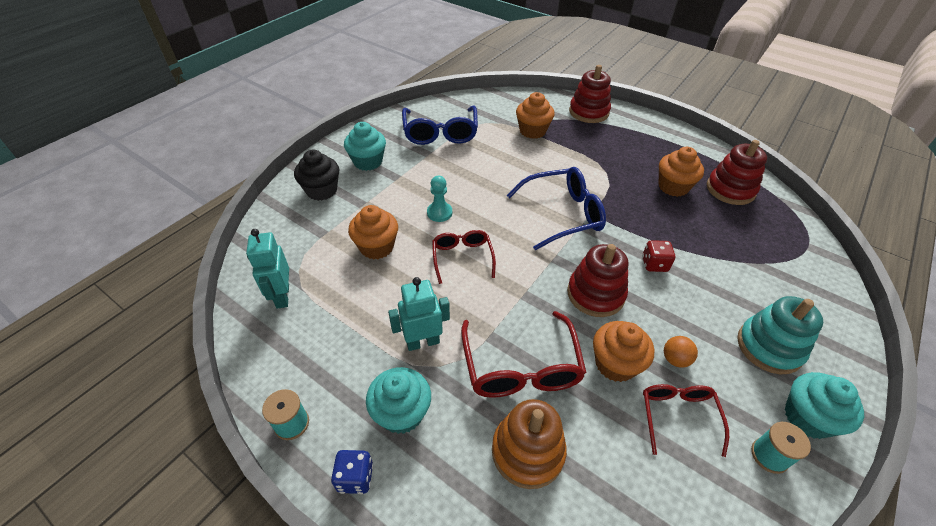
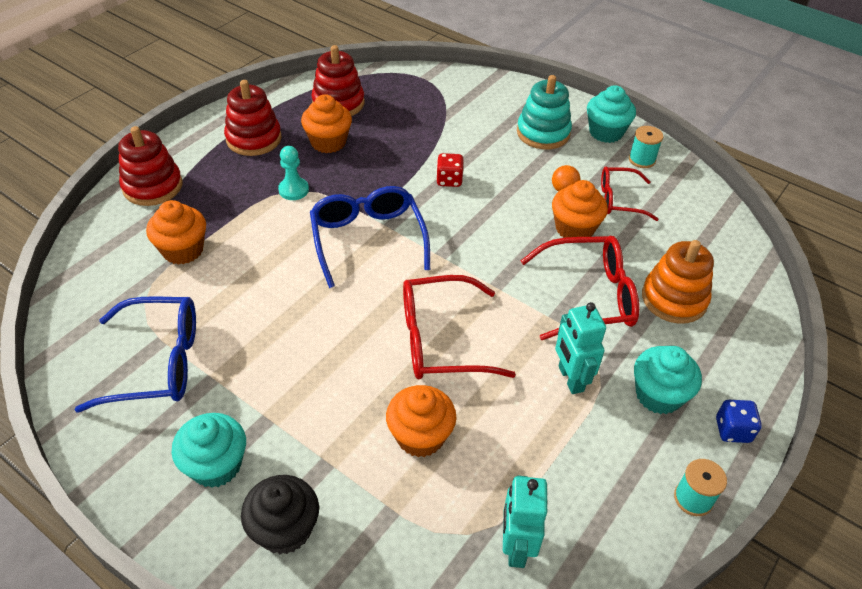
camera: 90 degrees left, 0 degrees up
(282, 296) = (516, 547): turquoise robot -> turquoise robot turned 105 degrees clockwise
(439, 213) = (355, 364): turquoise pawn -> turquoise pawn (293, 190)
(462, 257) = (440, 340): red glasses -> red glasses, size x1.60
(595, 294) = (492, 229): red stacking toy -> red stacking toy (254, 139)

